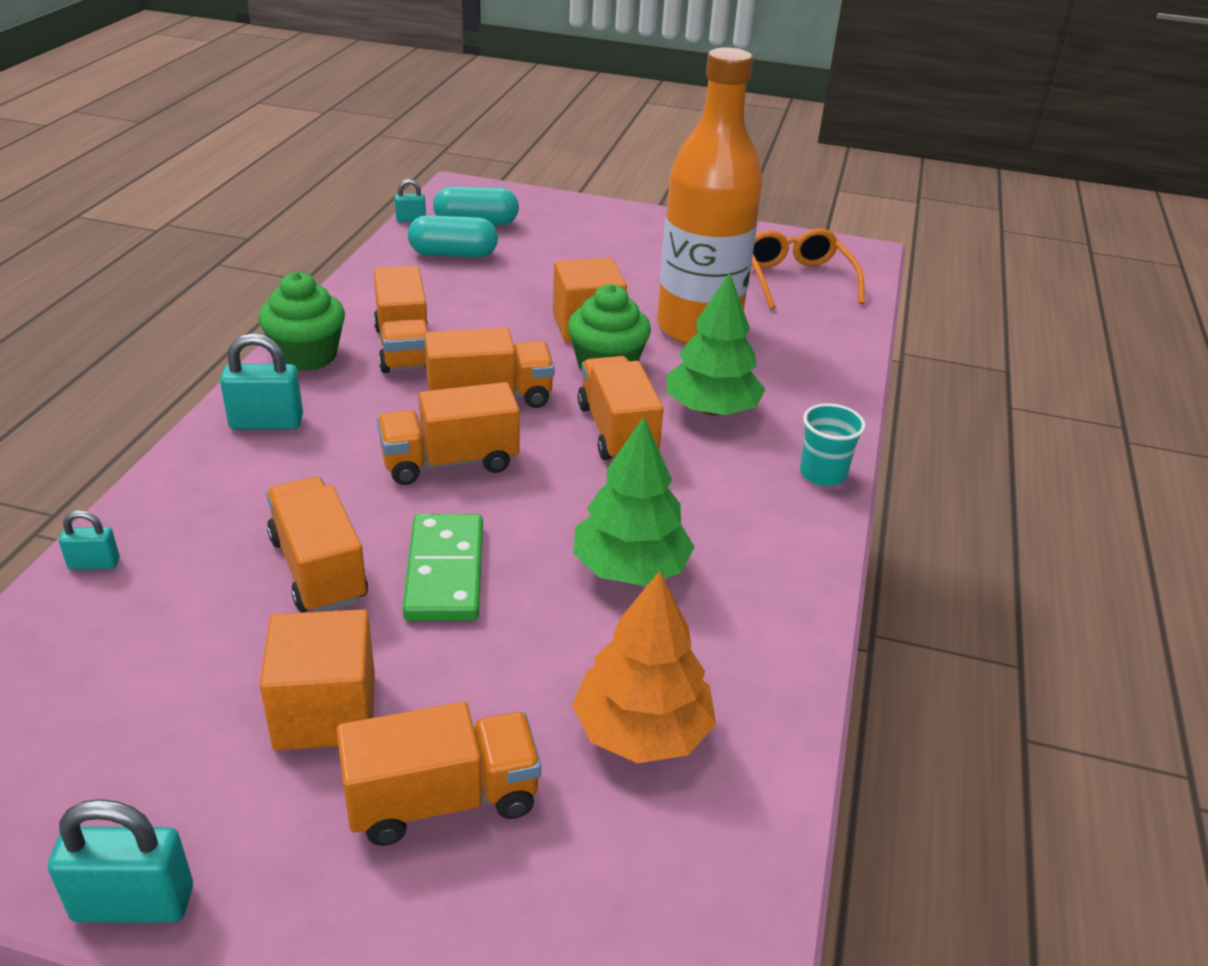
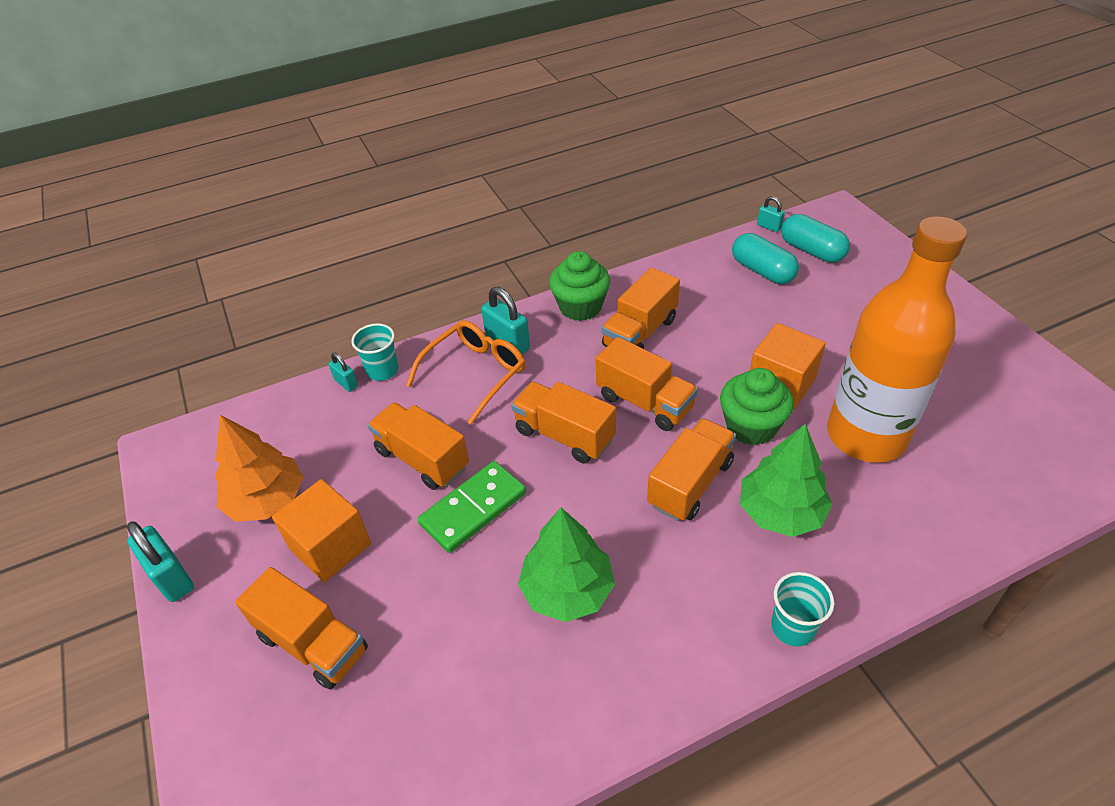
camera: 55 degrees right, 10 degrees up
(131, 525) = (382, 370): none -> turquoise cup
(319, 569) = (422, 459): orange truck -> orange truck turned 75 degrees counterclockwise
(641, 731) = (437, 699): orange tree -> orange tree (267, 500)
(796, 279) = (1025, 439): orange glasses -> orange glasses (475, 373)

